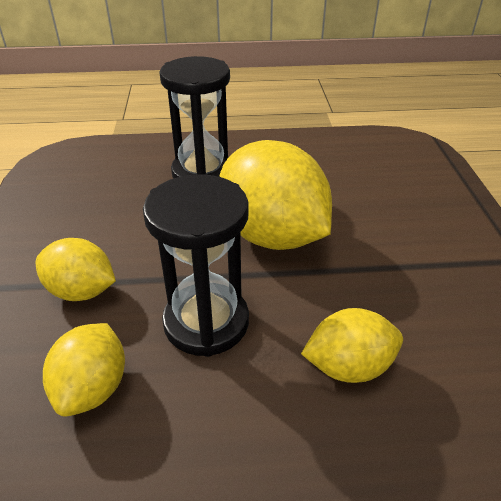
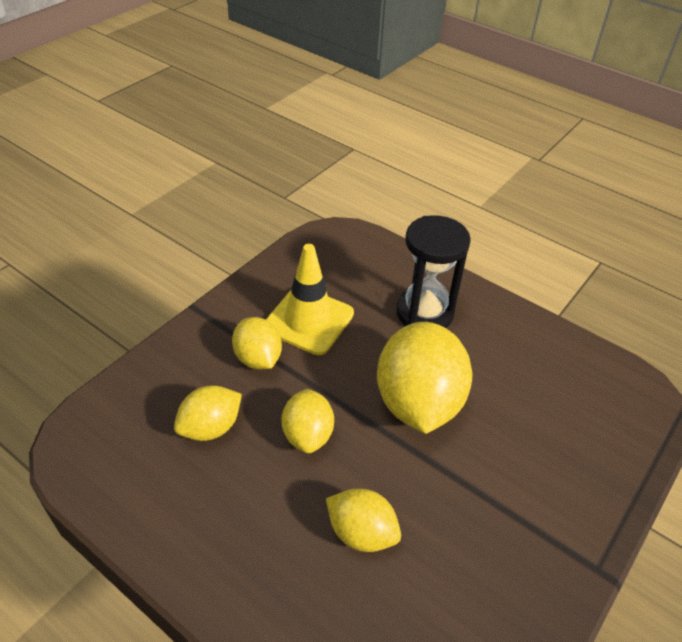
camera: 40 degrees right, 5 degrees up
(102, 231) = (308, 320): none -> yellow traffic cone
(206, 322) = (308, 435): black hourglass -> yellow lemon

